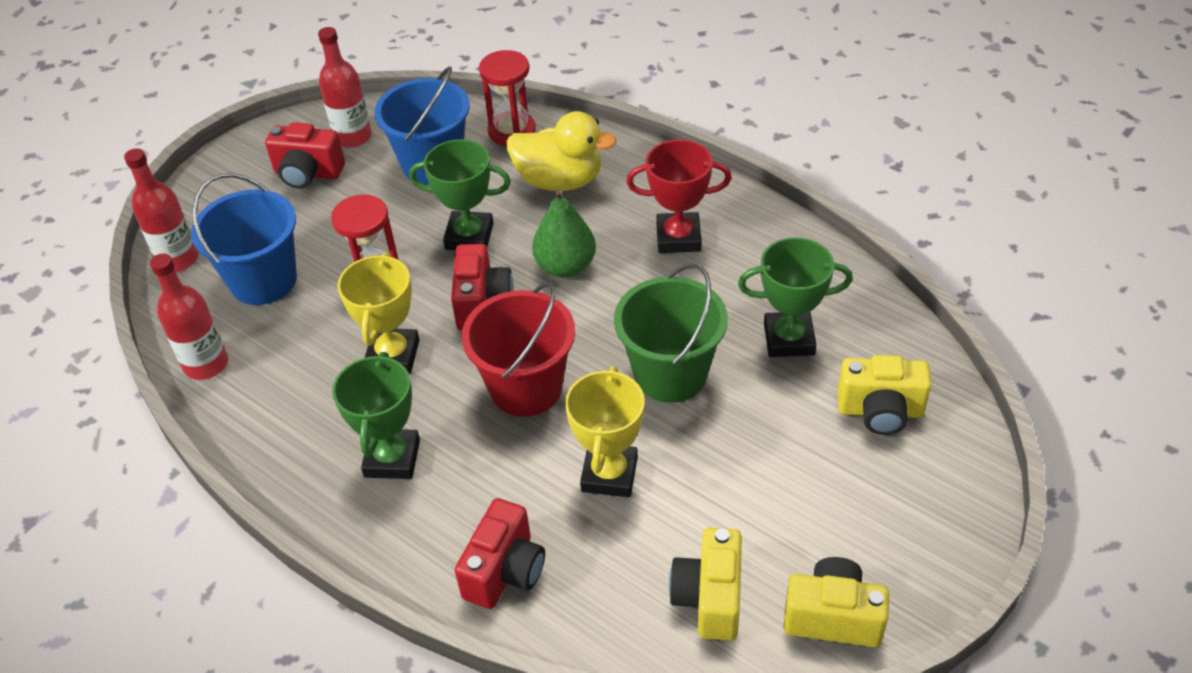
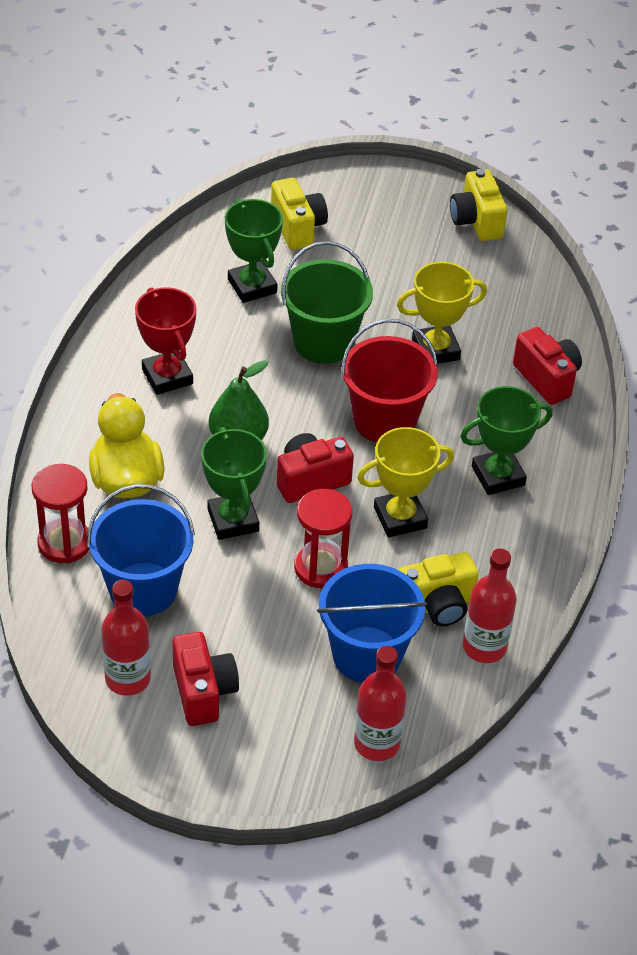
camera: 120 degrees left, 0 degrees up
(505, 571) = (547, 379): red camera -> red camera turned 60 degrees clockwise
(709, 598) = (500, 276): yellow camera -> yellow camera (437, 605)

